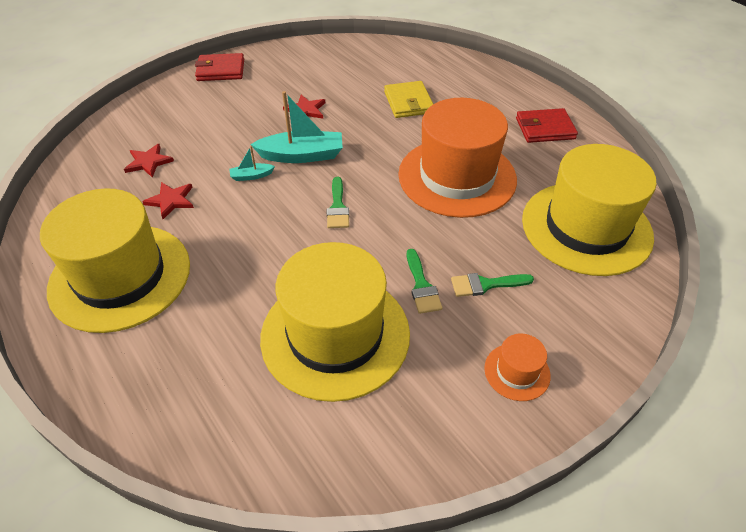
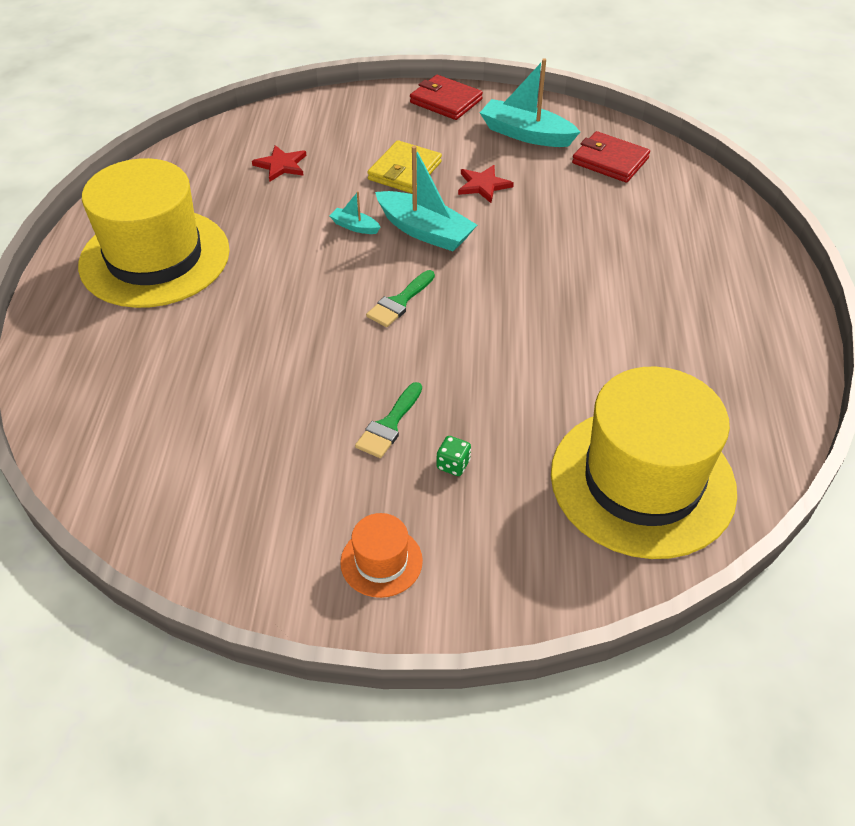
camera: 40 degrees right, 0 degrees up
(171, 200) = (261, 212): red star -> none
(296, 68) = (526, 134): none -> turquoise boat
(335, 335) = (262, 416): yellow hat -> none
(408, 102) = (607, 231): yellow wallet -> yellow wallet (405, 171)
(457, 176) = (561, 341): orange hat -> none
(485, 284) = (453, 465): green brush -> green dice
(545, 129) = (740, 346): red wallet -> red wallet (610, 161)

